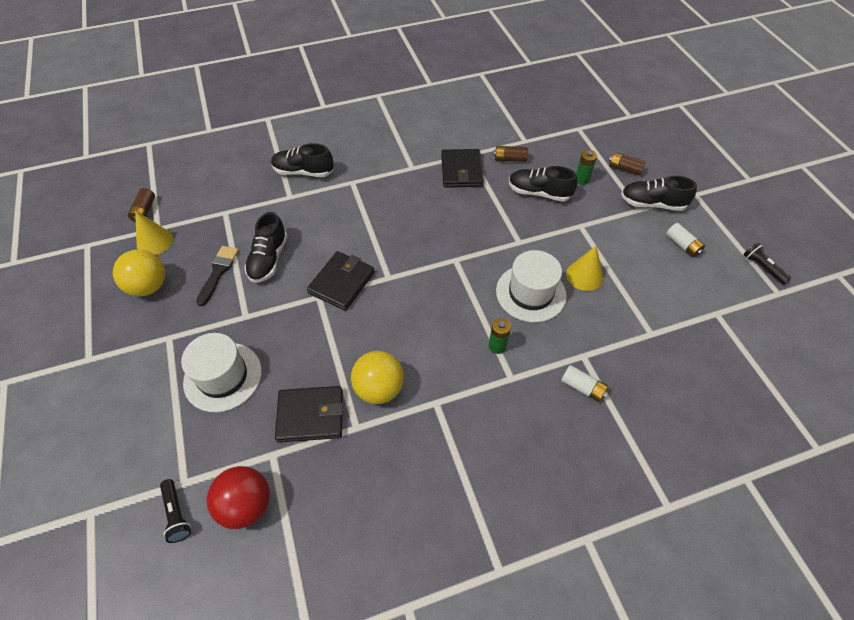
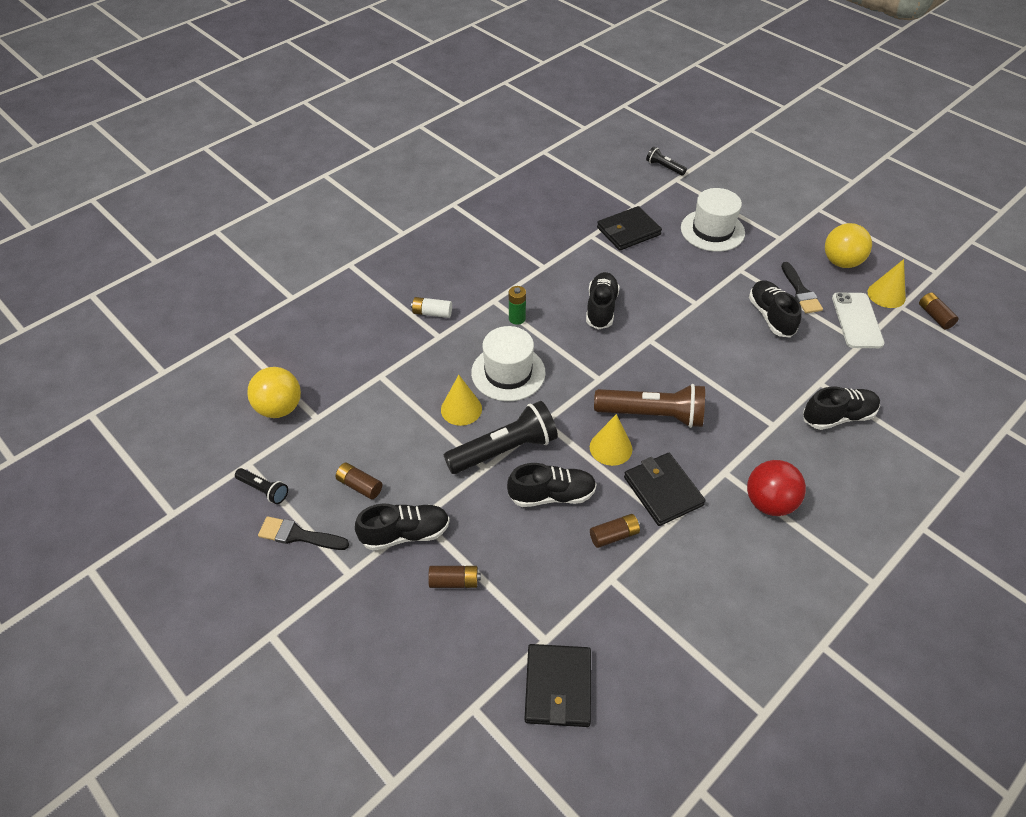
camera: 155 degrees right, 5 degrees down
(206, 230) = (857, 320): none -> white phone
(246, 505) = (627, 182): red ball -> red ball (769, 502)
(341, 282) = (687, 320): black wallet -> black wallet (558, 687)
(379, 388) = (592, 261): yellow ball -> yellow ball (279, 408)
(409, 325) = (601, 308): none -> black shoe
(433, 218) = (652, 415): none -> brown flashlight
(479, 207) = (610, 448): none -> yellow cone
(560, 232) = (504, 450): none -> black flashlight
(581, 179) = (506, 538): green battery -> none
(682, 245) = (359, 486): white battery -> brown battery
(732, 227) = (298, 535): none -> black brush

